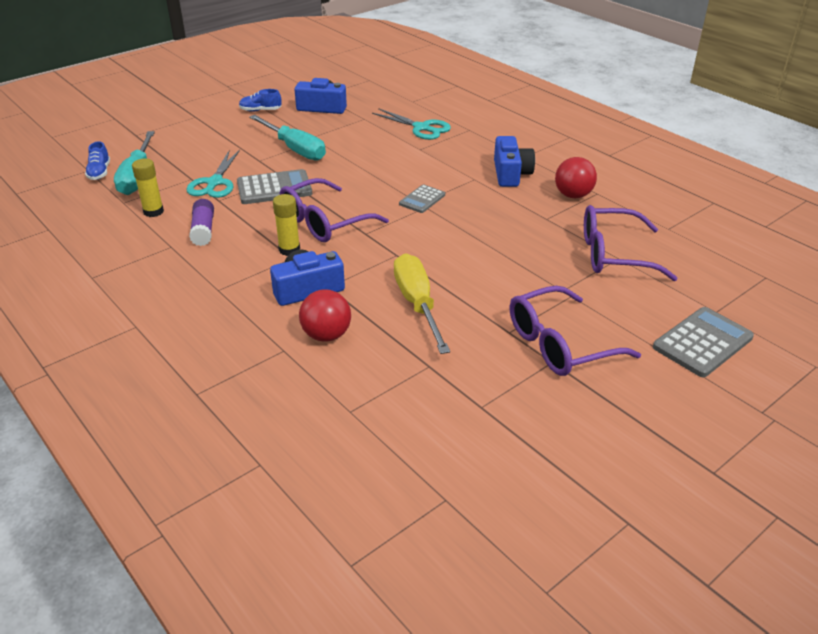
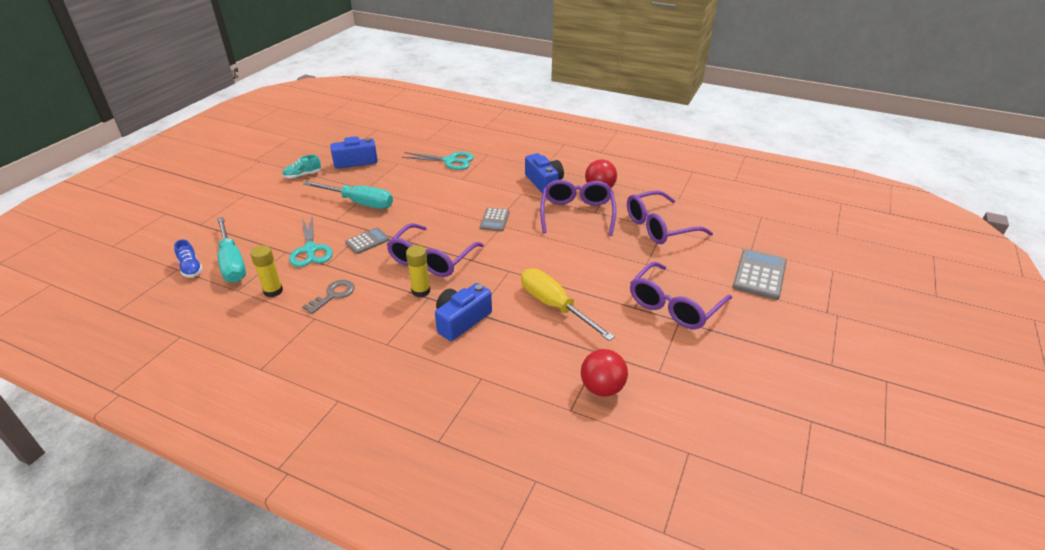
camera: 25 degrees left, 0 degrees up
(203, 230) = (333, 295): purple glue stick -> grey key
(260, 110) = (302, 175): blue shoe -> turquoise shoe
(274, 188) = (367, 241): grey calculator -> grey calculator, size x0.61
(326, 335) = (505, 354): red ball -> red ball (602, 388)
(523, 215) = (577, 213): none -> purple glasses

